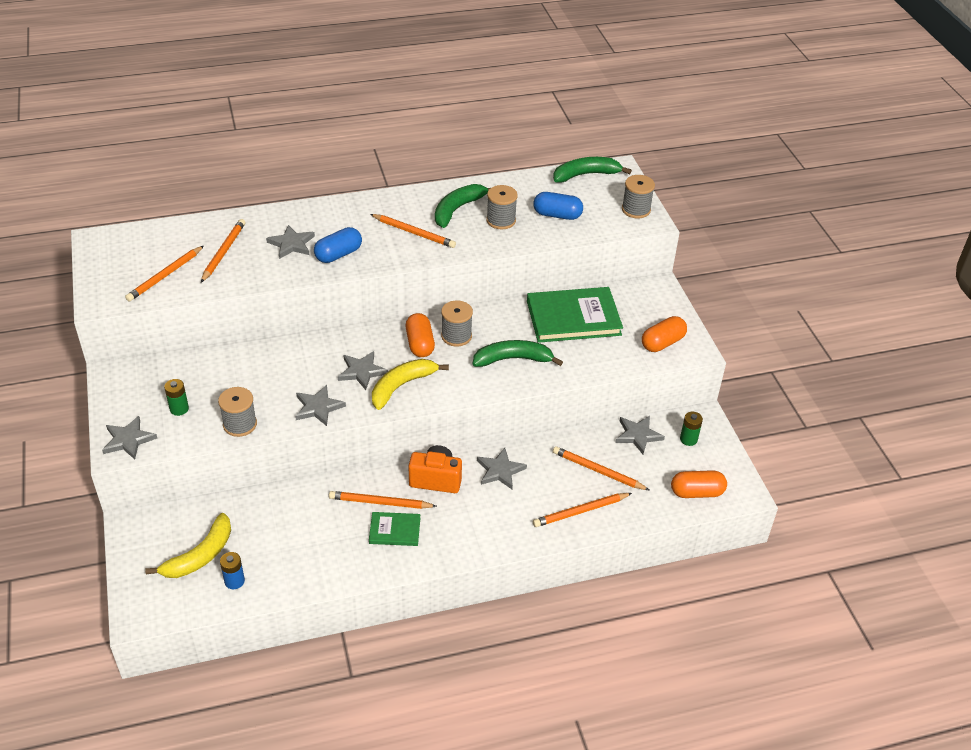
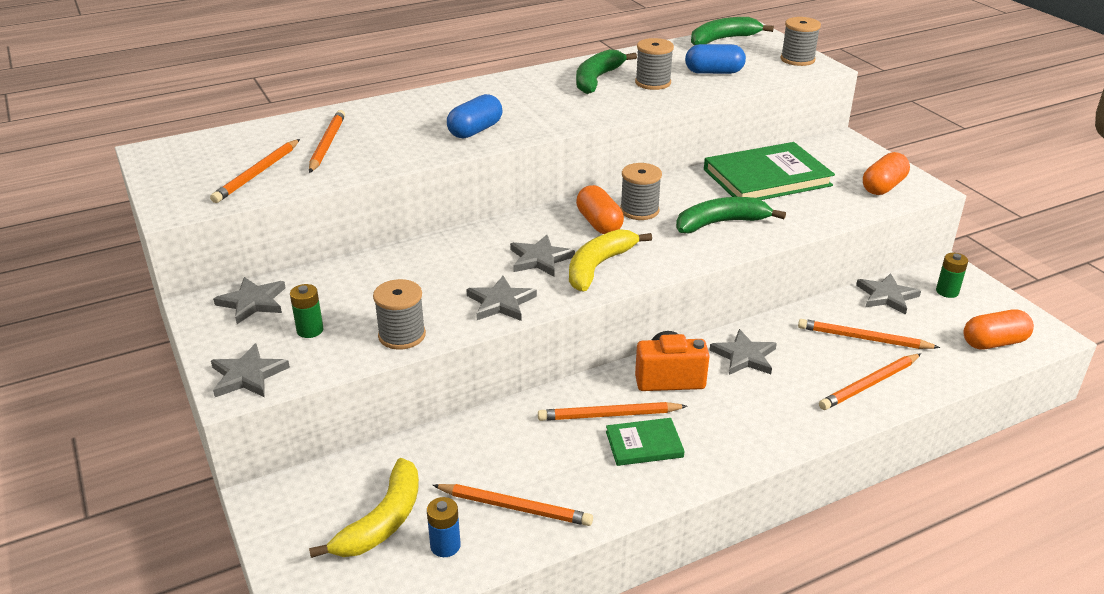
camera: 10 degrees left, 10 degrees down
(291, 244) = (411, 128): grey star -> grey star (253, 302)
(414, 233) = (557, 103): orange pencil -> orange pencil (514, 507)

